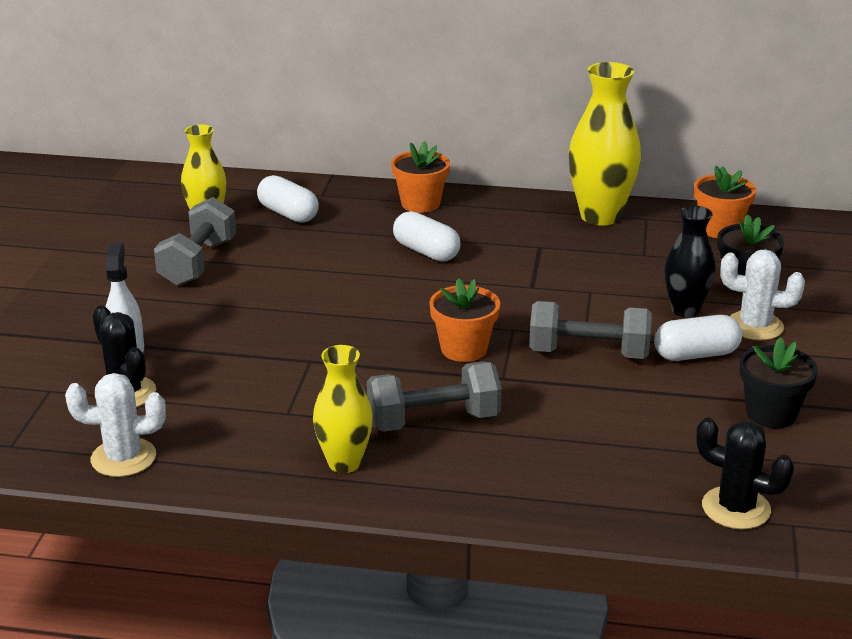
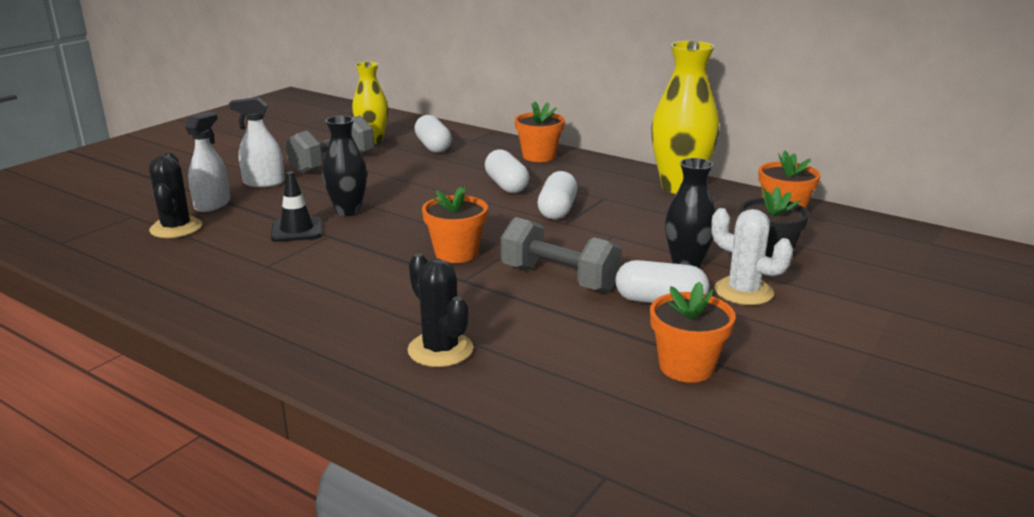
camera: 25 degrees right, 5 degrees down
(123, 458) = (115, 267): white cactus -> none
(149, 309) = (264, 183): none -> white spray bottle
(266, 362) = (297, 230): none -> black traffic cone
(294, 324) = (348, 211): none -> black vase
(344, 463) = (260, 310): yellow vase -> none
(433, 421) = (368, 297): grey dumbbell -> none
(509, 272) = (557, 210): none -> white capsule
(736, 508) = (560, 442): black cactus -> black cactus (440, 350)
(771, 413) = (686, 367): black flower pot -> orange flower pot

